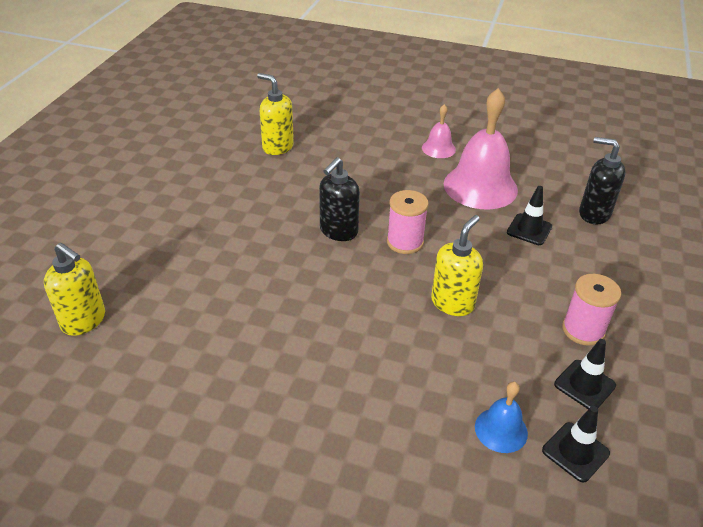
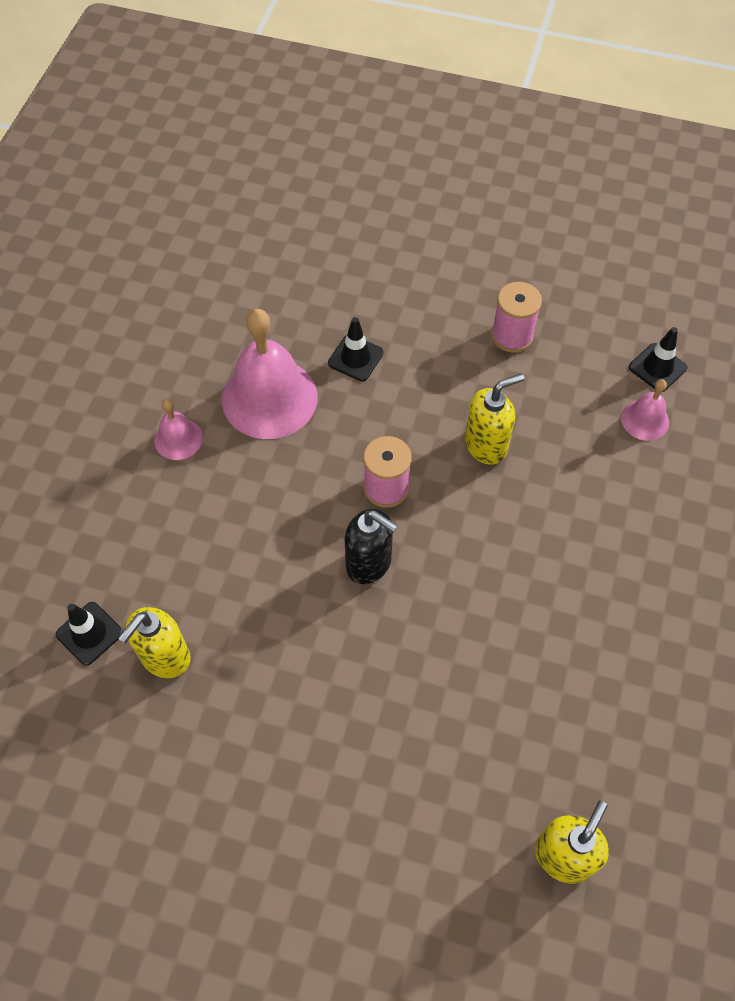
camera: 90 degrees left, 20 degrees up
(452, 303) = (486, 445): yellow soap dispenser -> yellow soap dispenser turned 120 degrees clockwise
(501, 430) = (645, 420): blue bell -> pink bell
(584, 385) = (582, 347): black traffic cone -> black traffic cone (89, 633)
(593, 214) = (323, 291): black soap dispenser -> none

